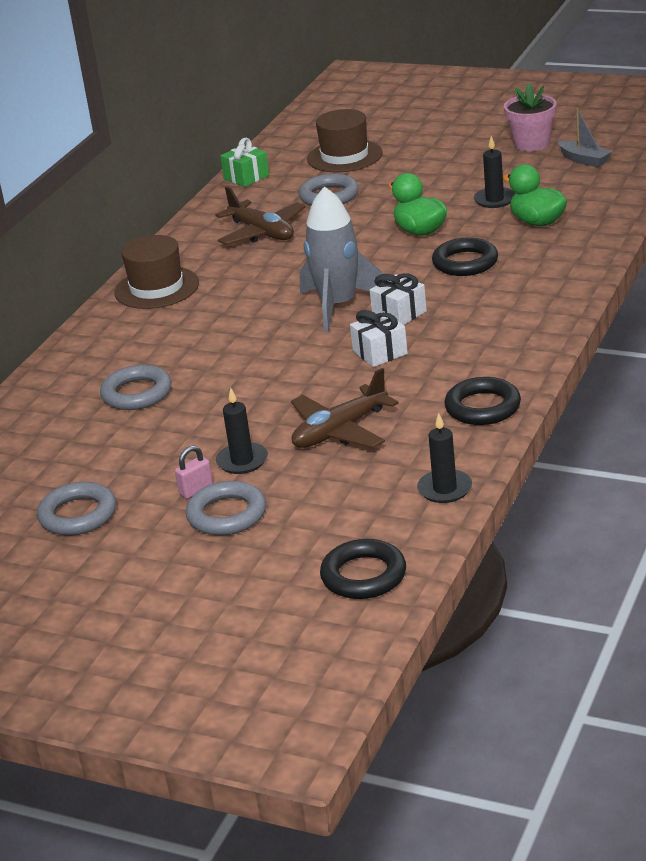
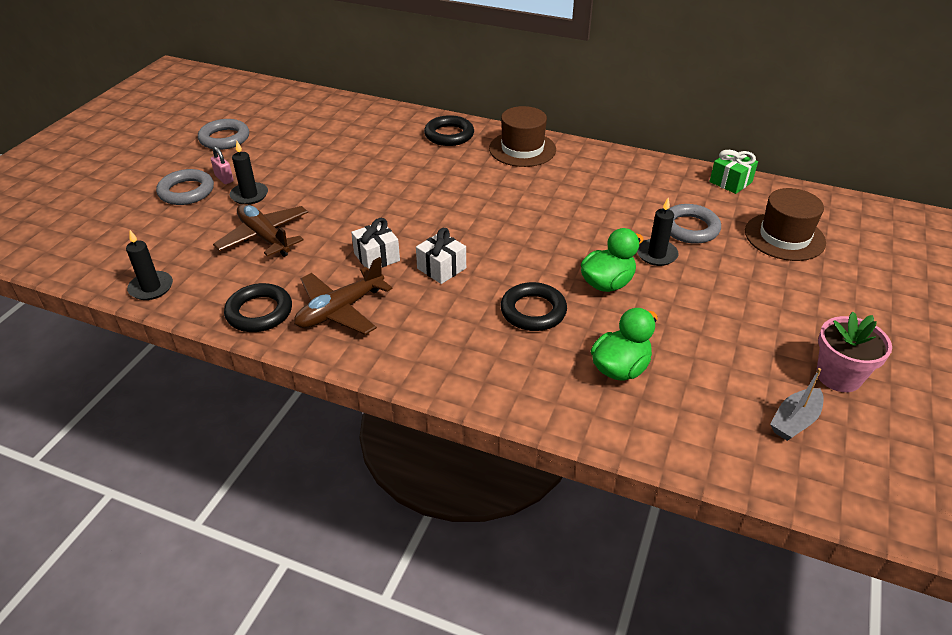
camera: 85 degrees right, 10 degrees up
(137, 393) = (364, 150): grey ring -> none
(262, 232) = (614, 193): brown plane -> brown plane (340, 310)
(338, 306) = (466, 235): grey rocket -> none
(363, 575) = (72, 248): black ring -> black ring (449, 135)
(494, 200) = (678, 338): black candle -> black candle (656, 254)

